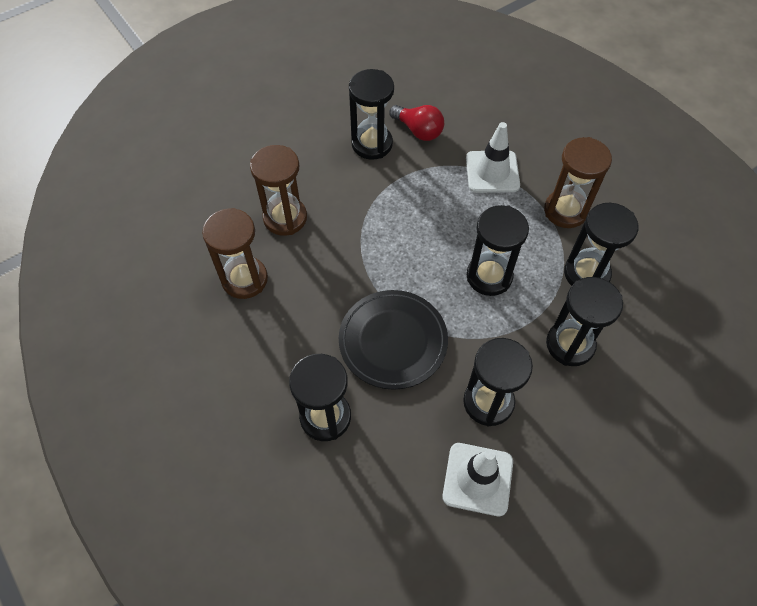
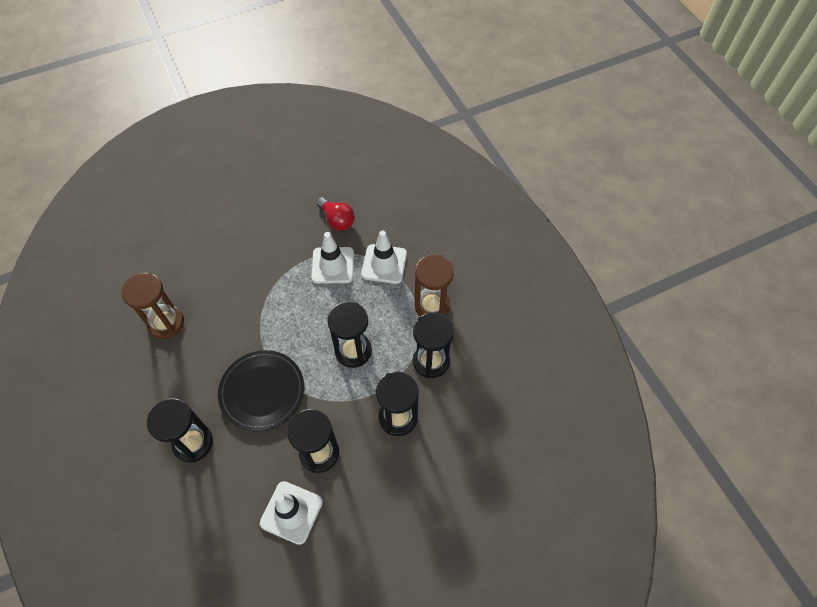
camera: 10 degrees right, 0 degrees up
(285, 218) = (211, 278): brown hourglass -> none
(372, 144) = (297, 226): black hourglass -> none
(431, 182) = (333, 265): none -> white traffic cone

